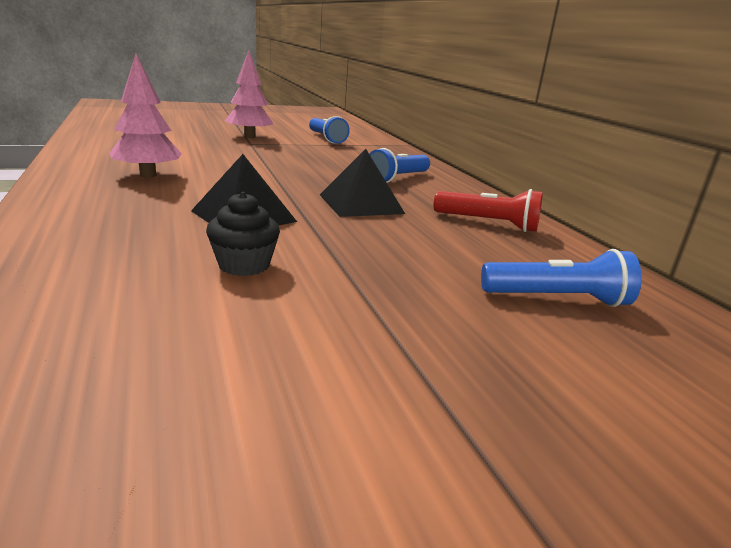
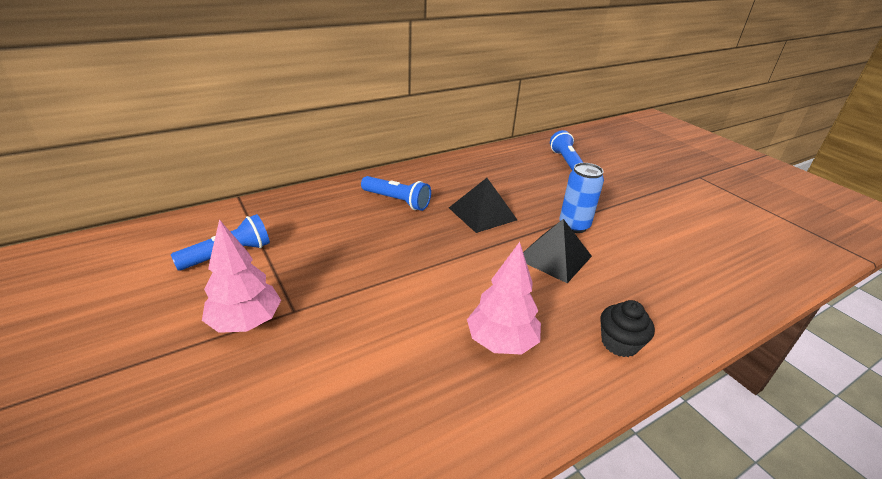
camera: 100 degrees left, 10 degrees up
(244, 265) = (622, 241): black cupcake -> black cupcake (619, 343)
(308, 244) = (574, 226): none -> blue can
(488, 223) = (480, 170): red flashlight -> none

